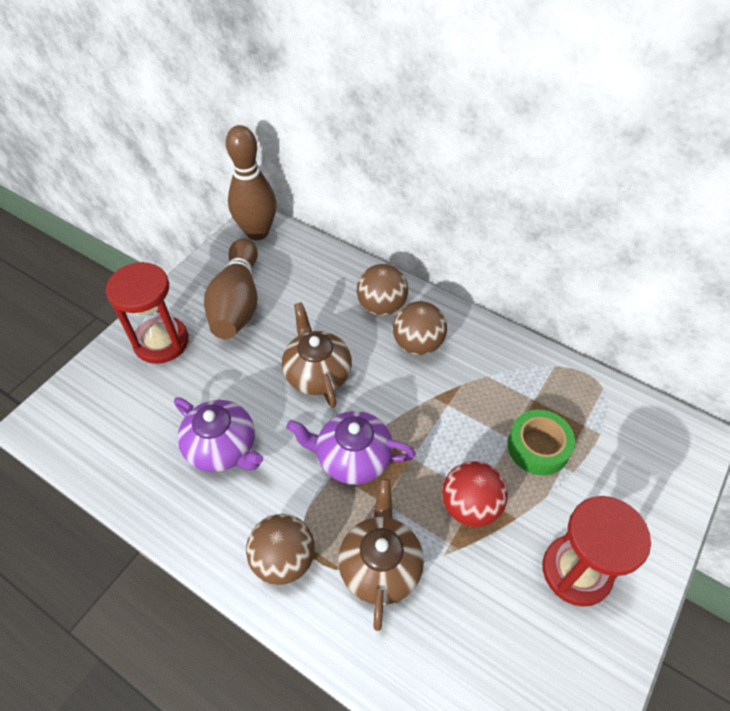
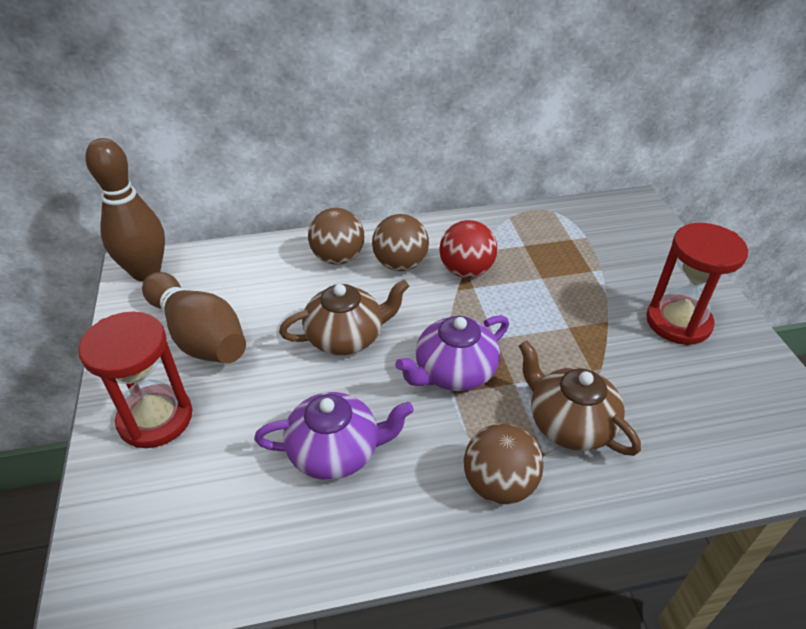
camera: 45 degrees left, 10 degrees down
(317, 373) = (346, 337): brown teapot -> brown teapot turned 135 degrees clockwise
(470, 506) = (572, 337): red ball -> red ball (466, 271)
(538, 447) = (563, 270): green tape -> none

